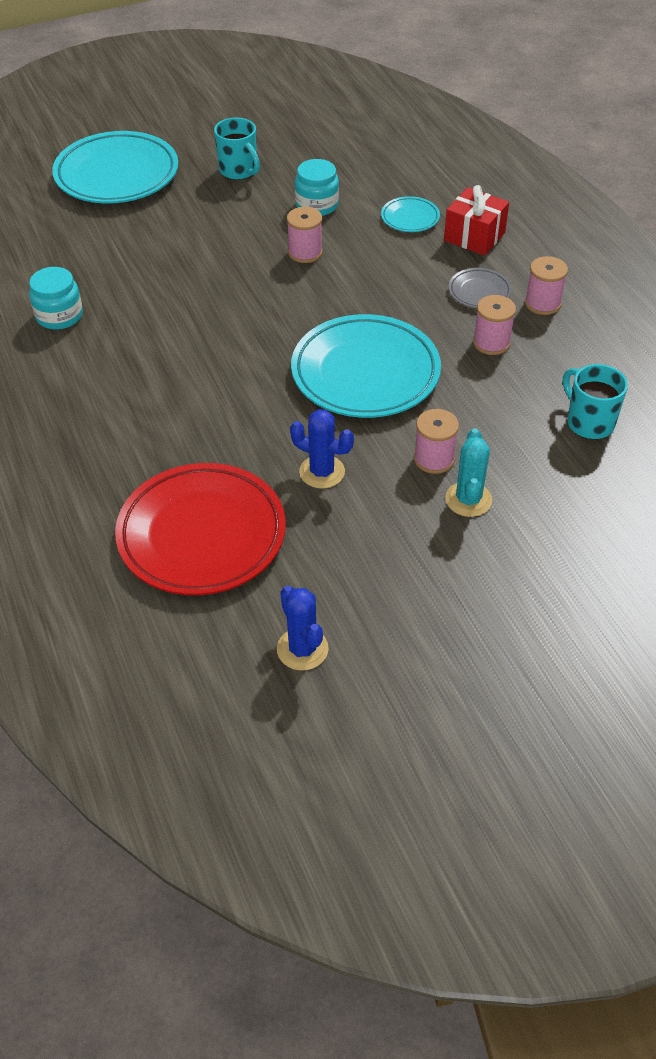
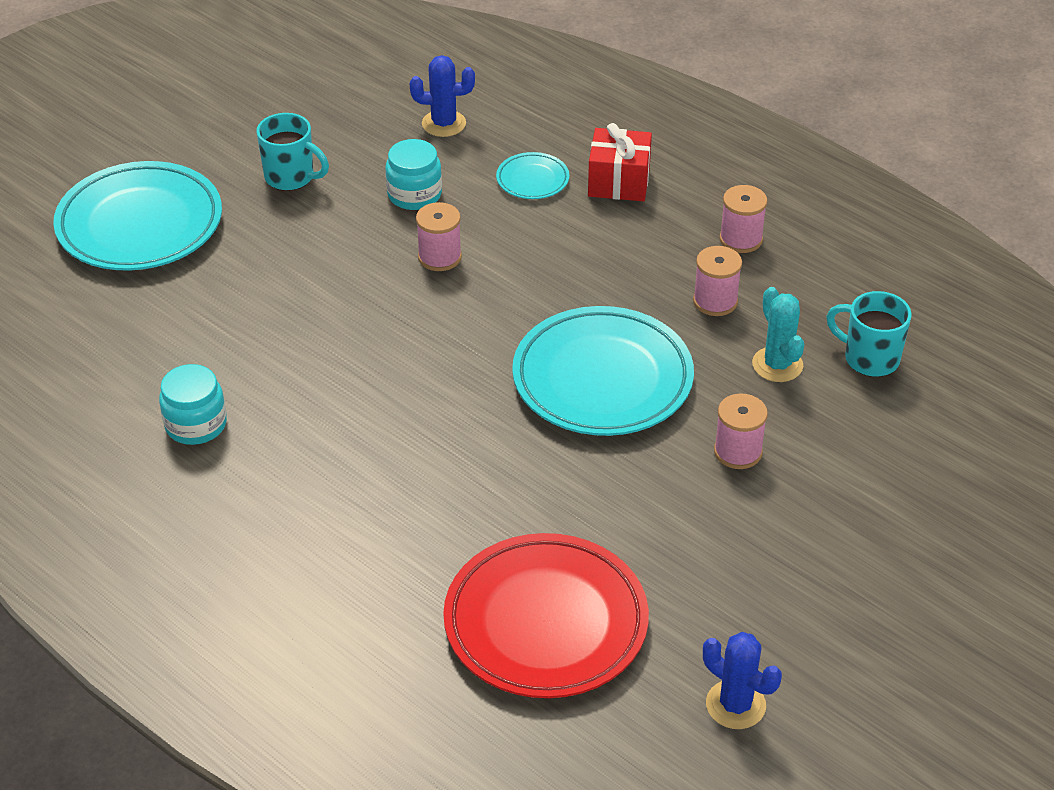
camera: 25 degrees left, 5 degrees down
(322, 472) = (629, 507): blue cactus -> blue cactus (444, 124)
(468, 499) = (801, 484): turquoise cactus -> turquoise cactus (777, 365)
(479, 292) = (665, 246): grey plate -> none

